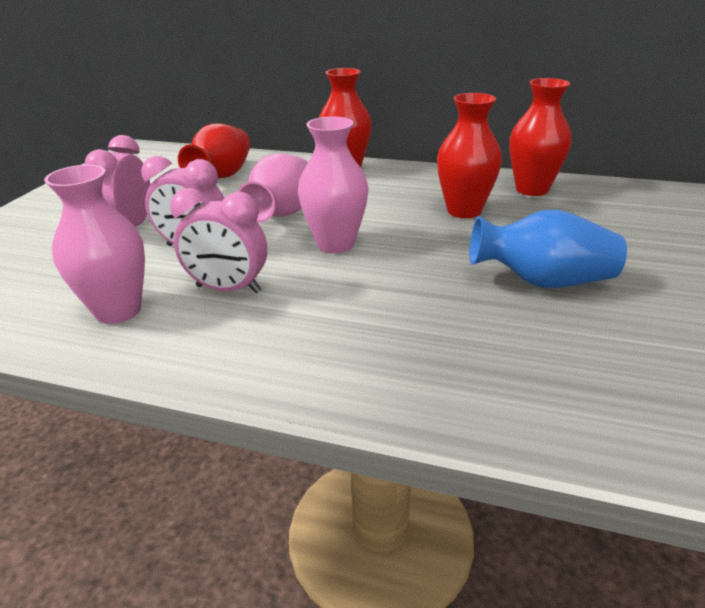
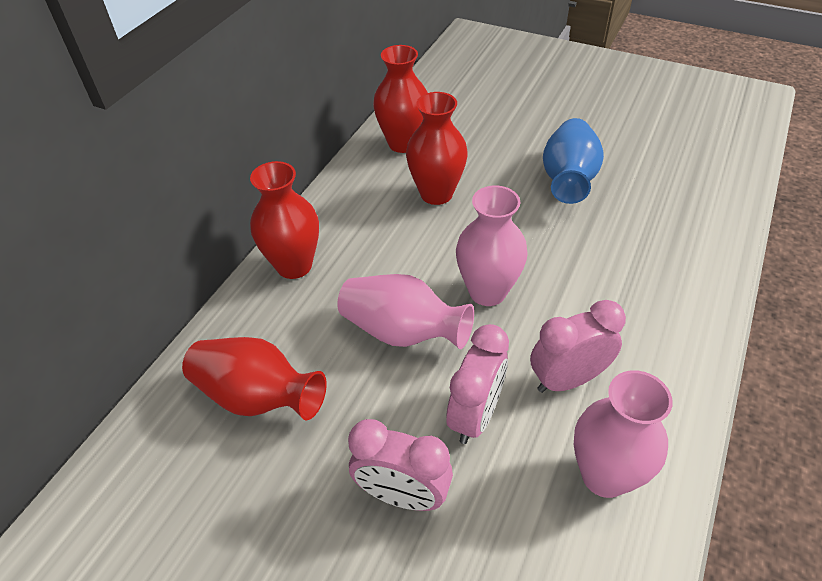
camera: 80 degrees left, 15 degrees up
(228, 289) = (567, 379): pink clock -> pink clock turned 135 degrees counterclockwise

